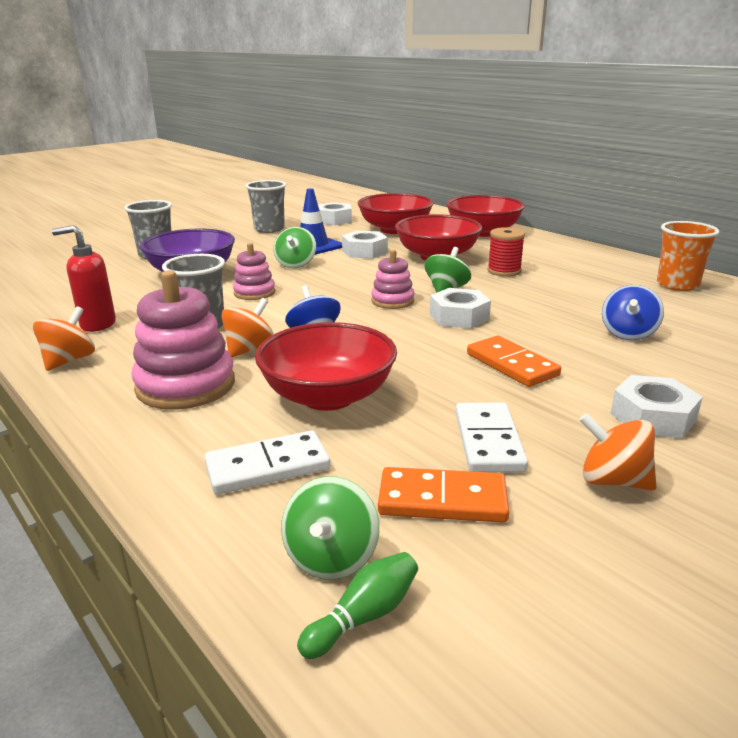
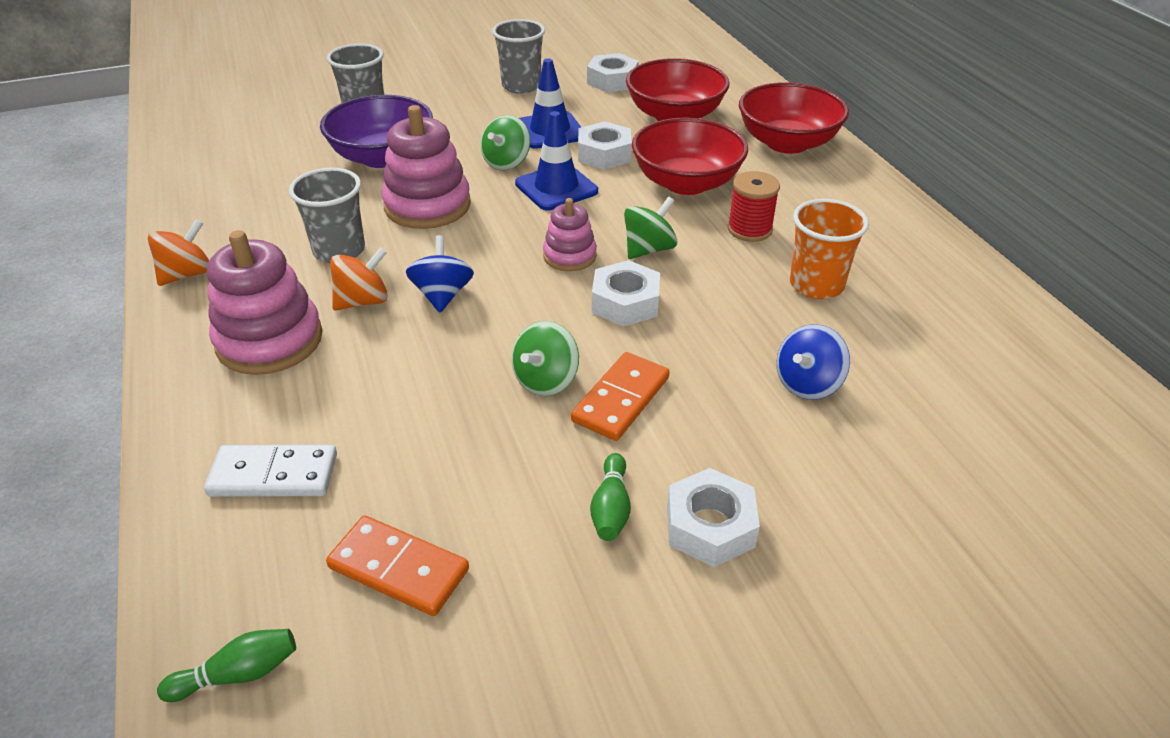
camera: 20 degrees right, 15 degrees up
(97, 325) = (241, 224): red soap dispenser -> none
(254, 293) = (427, 206): pink stacking toy -> pink stacking toy, size x1.74
(328, 396) = (392, 394): red bowl -> none
(331, 557) = (256, 602): green spinning top -> green spinning top (546, 380)
(346, 271) = (556, 187): none -> blue traffic cone
(489, 441) = (503, 506): white domino -> none
(512, 365) = (621, 399): orange domino -> orange domino turned 45 degrees clockwise
(572, 423) = (611, 508): none -> green bowling pin
(613, 480) = (584, 600): orange spinning top -> none
(677, 285) = (962, 309): orange cup -> orange cup (816, 285)

